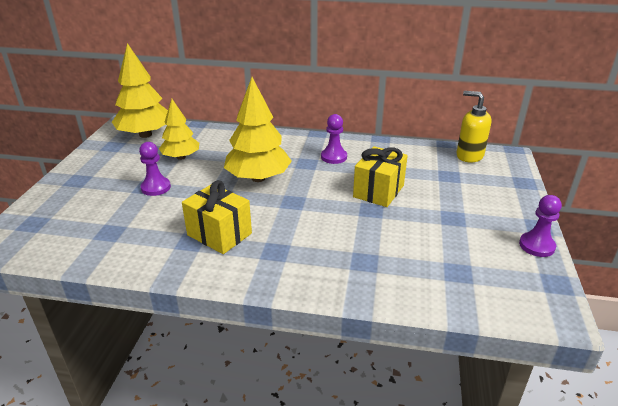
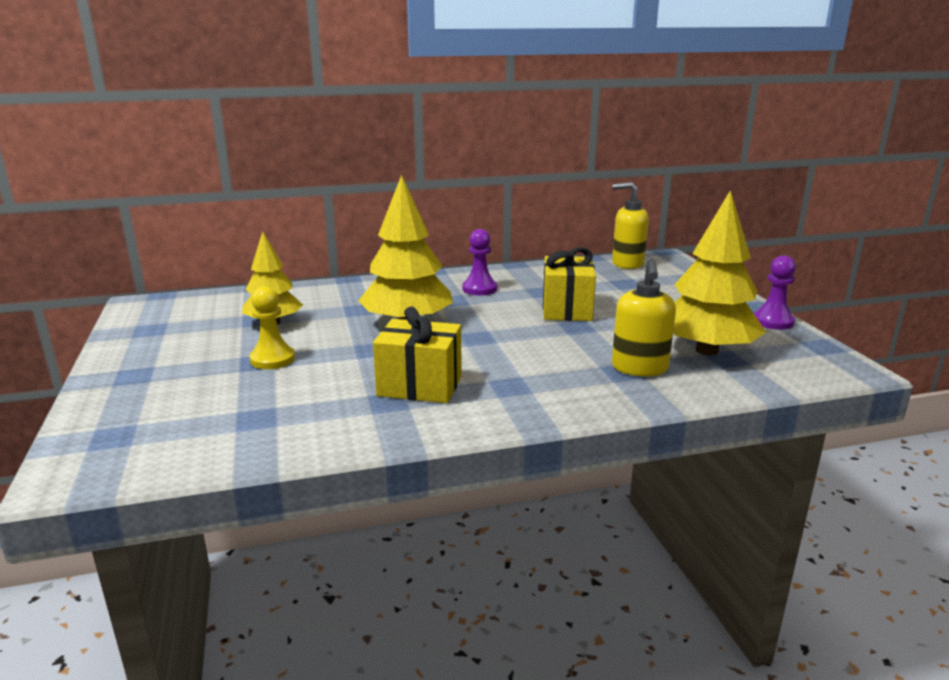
camera: 25 degrees left, 10 degrees down
(145, 135) = (189, 309): yellow tree -> yellow tree (706, 350)
(156, 187) = (272, 359): purple pawn -> yellow pawn
(380, 262) = (639, 368): none -> yellow soap dispenser

